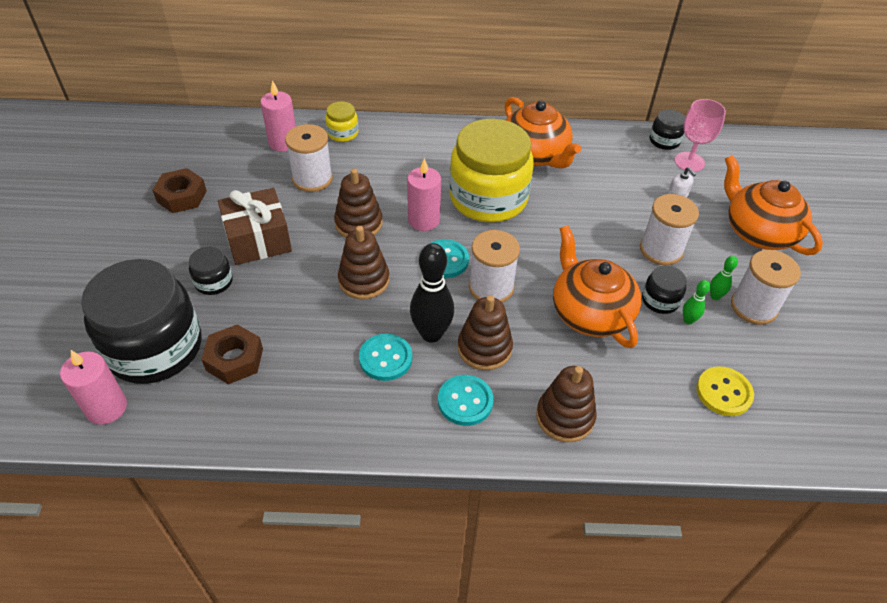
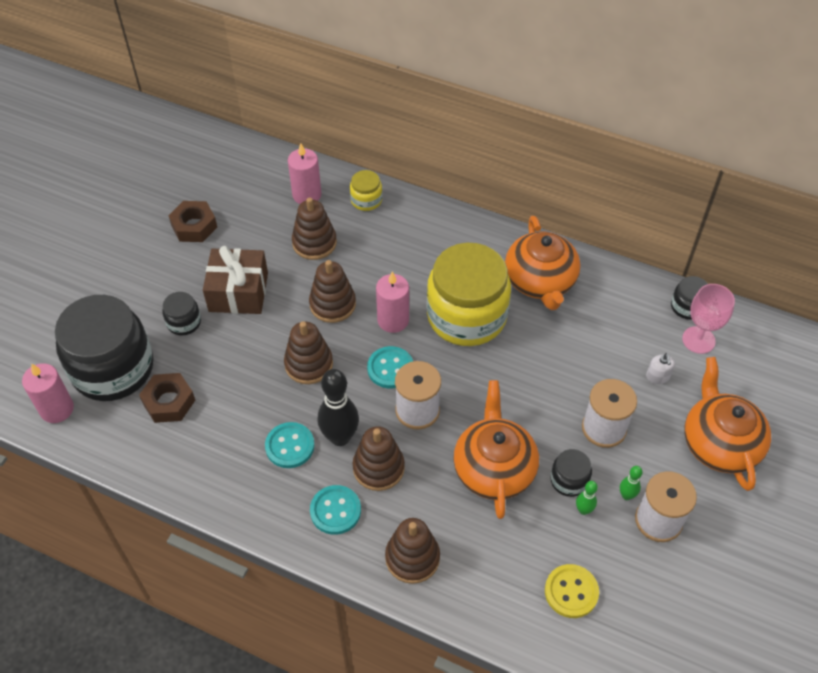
camera: 25 degrees right, 5 degrees up
(312, 179) = (314, 243): white spool -> brown stacking toy

